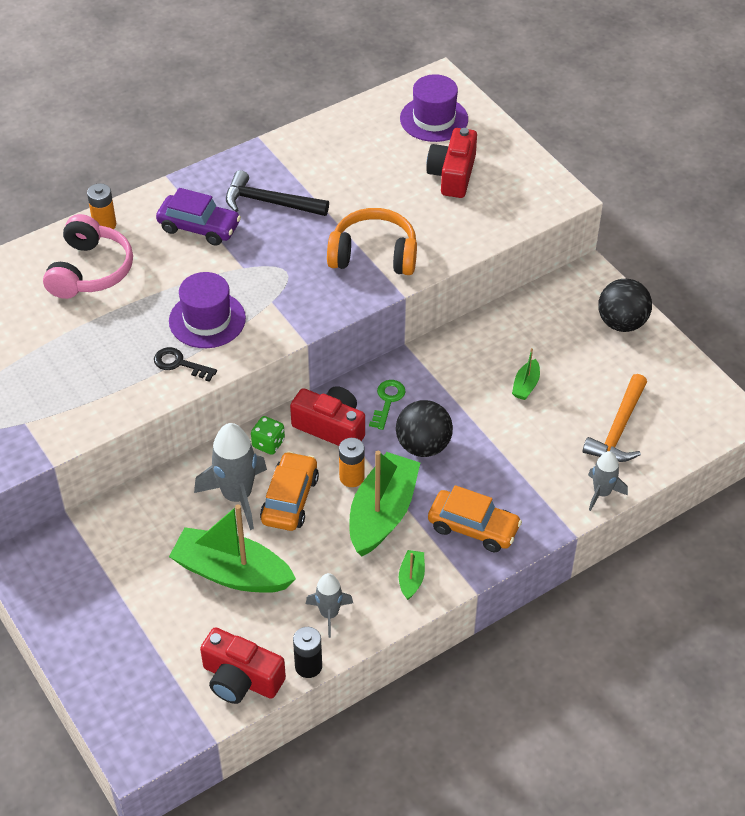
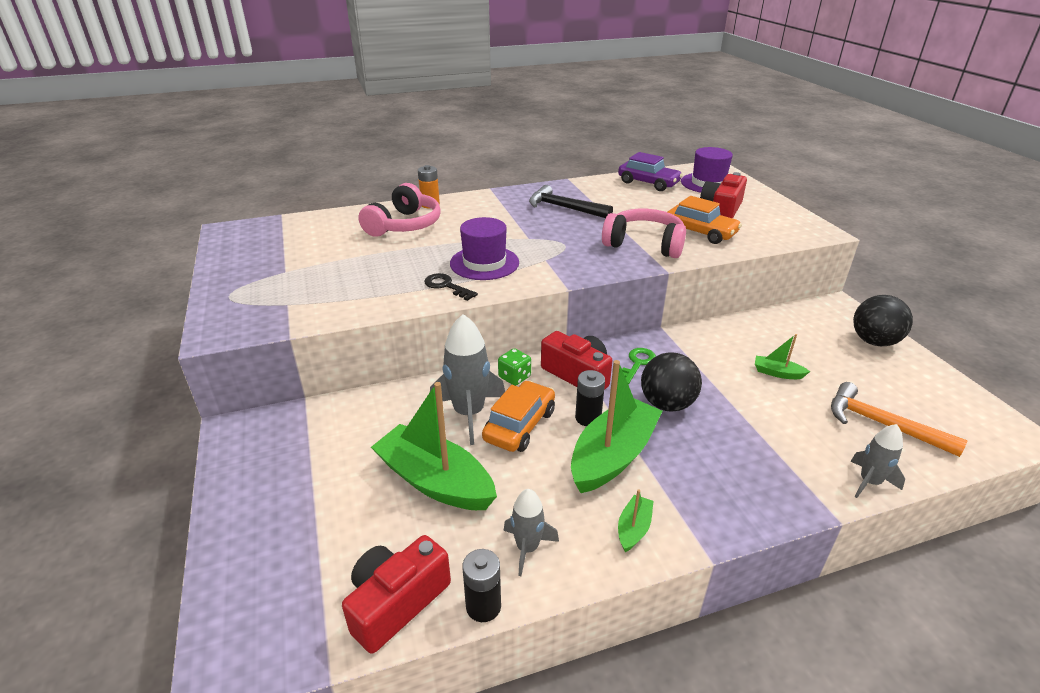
camera: 15 degrees right, 15 degrees down
(199, 227) = (502, 214): purple car -> purple car (648, 183)
(241, 679) = (396, 602): red camera -> red camera turned 90 degrees clockwise
(352, 477) = (588, 418): orange battery -> black battery
(374, 255) = (644, 244): orange headphones -> pink headphones
(473, 527) = (714, 489): orange car -> orange car (700, 232)
(526, 385) = (777, 373): green boat -> green boat turned 75 degrees clockwise
(619, 429) = (882, 424): orange hammer -> orange hammer turned 90 degrees clockwise

